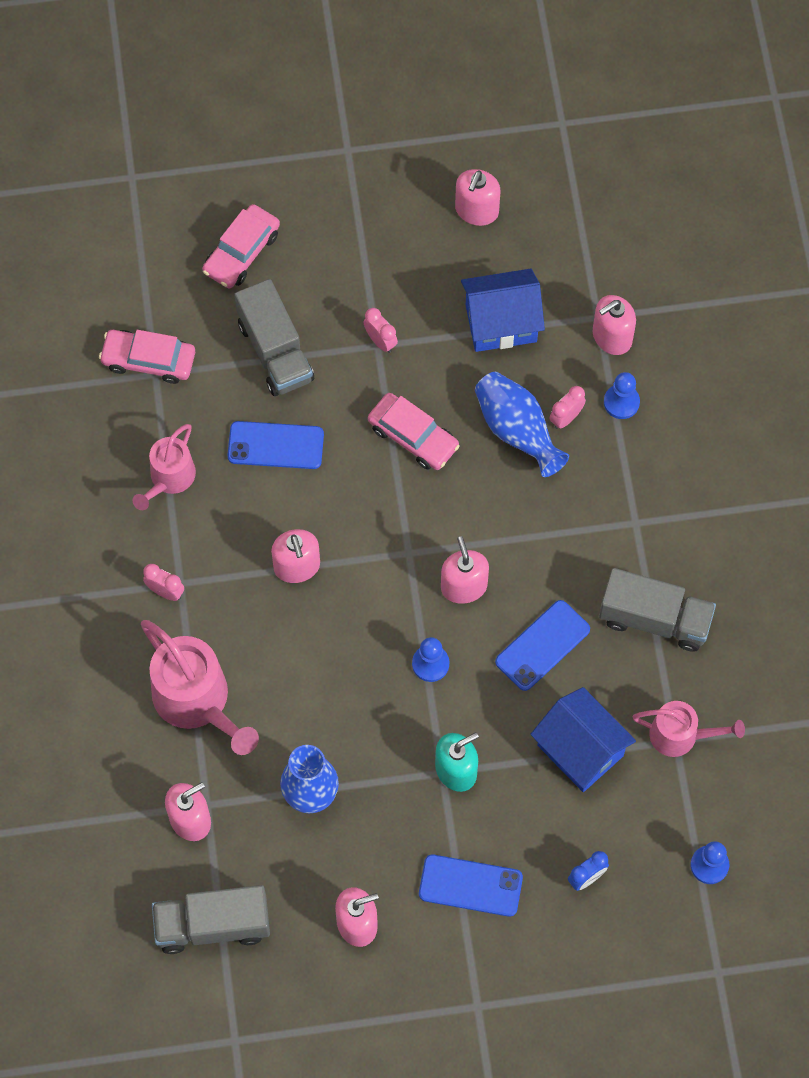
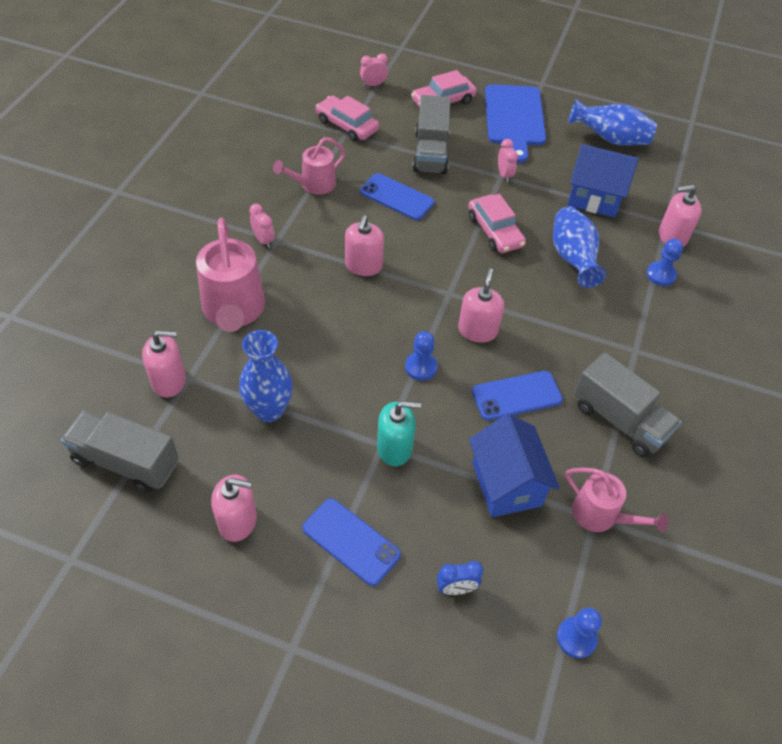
camera: 25 degrees right, 15 degrees down
(345, 236) = (514, 118): none -> blue cutting board
(476, 210) = (610, 139): pink soap dispenser -> blue vase
(566, 418) = (613, 266): pink clock -> pink clock (373, 85)

